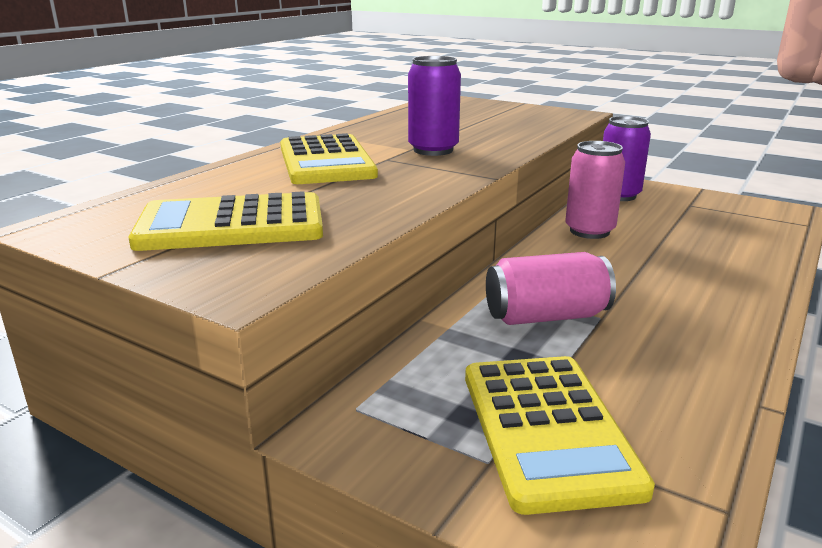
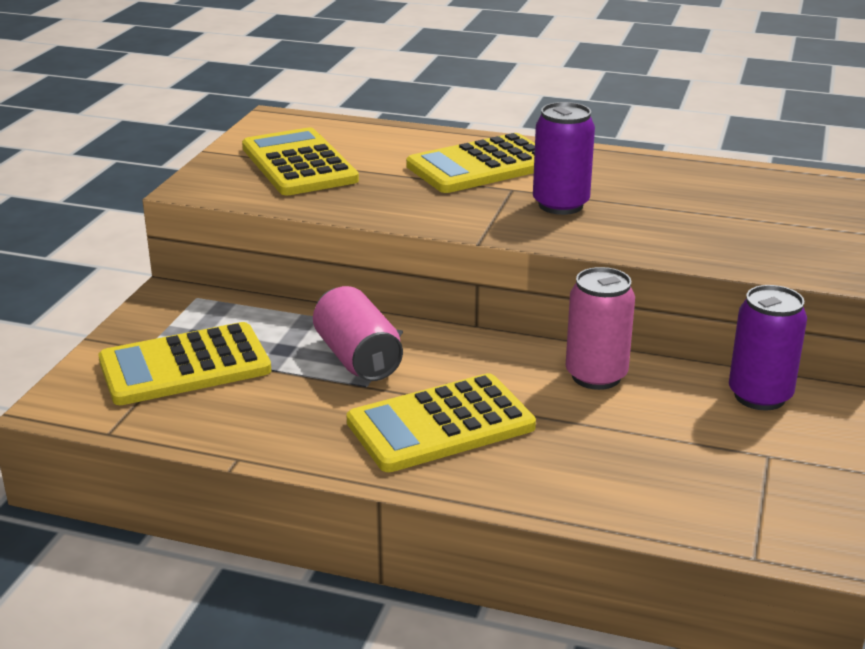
camera: 75 degrees right, 5 degrees up
(670, 293) = (441, 425): none -> yellow calculator

